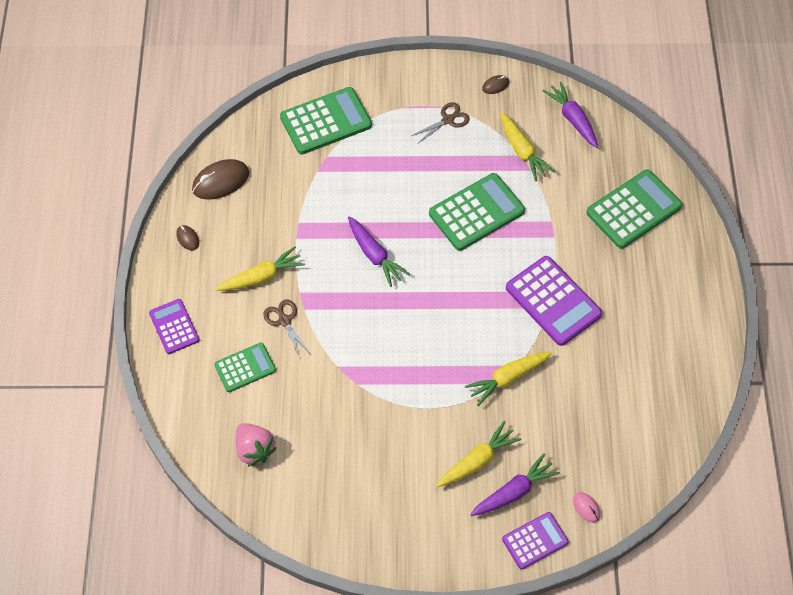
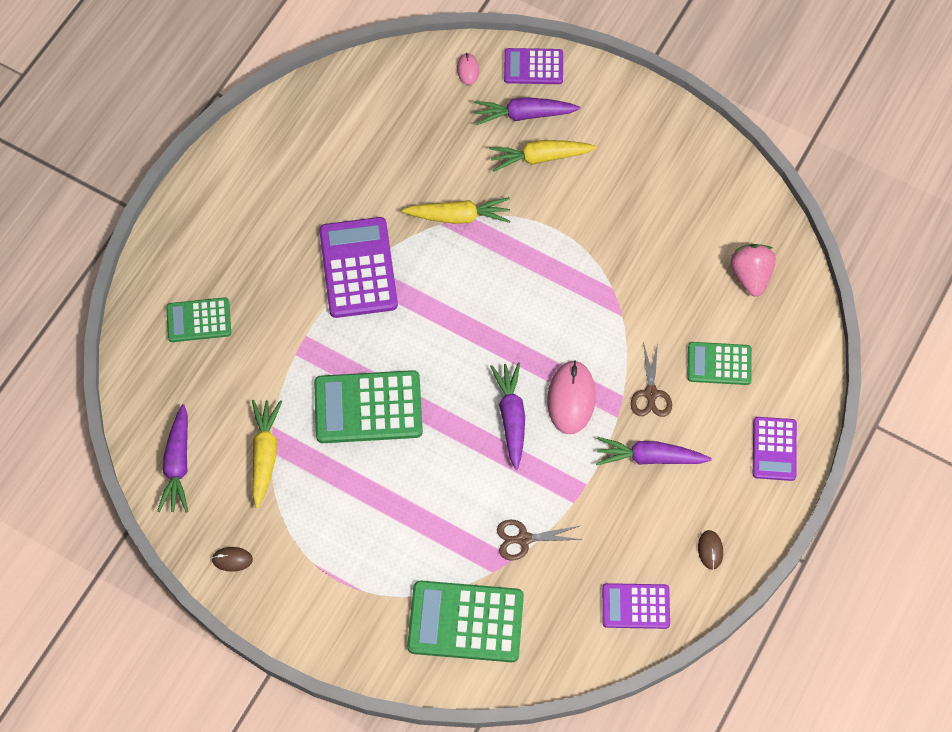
camera: 150 degrees left, 5 degrees up
(220, 181) = (635, 606): brown mouse -> purple calculator
(261, 277) = (649, 457): yellow carrot -> purple carrot
(340, 288) = (571, 398): none -> pink mouse
(448, 120) = (320, 543): brown scissors -> brown scissors (524, 539)
(633, 210) = (199, 320): green calculator -> green calculator, size x0.60

